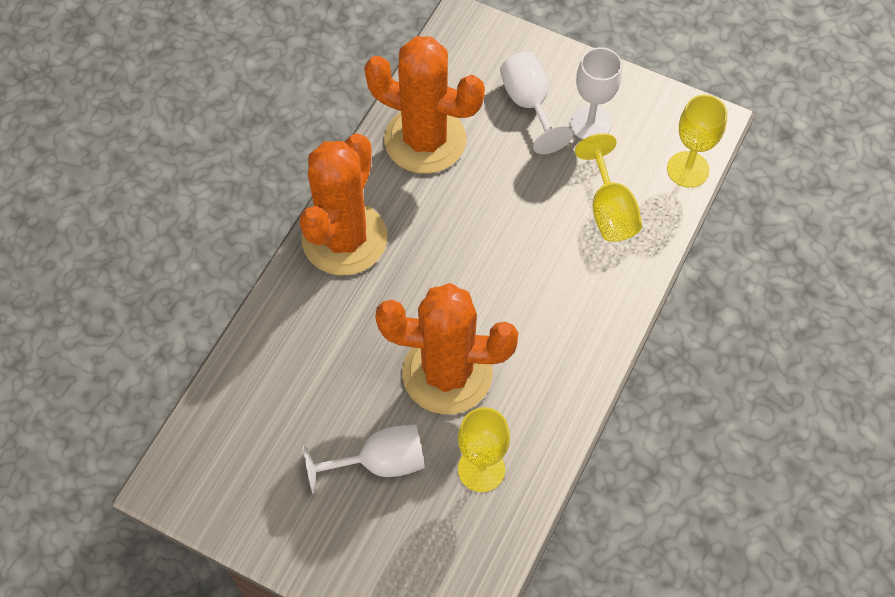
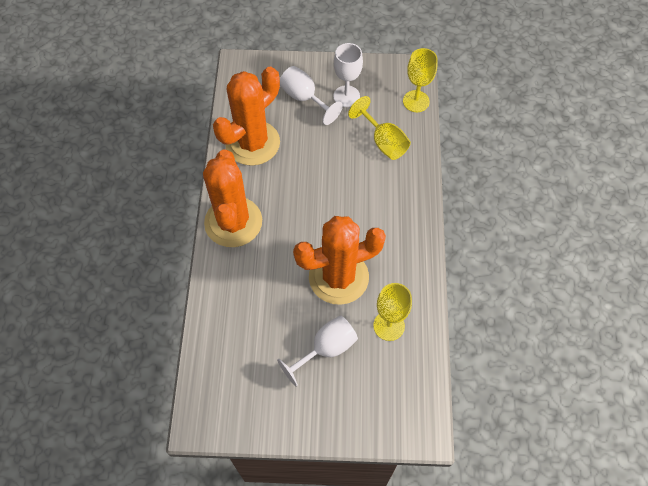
camera: 25 degrees left, 0 degrees up
(425, 140) = (252, 143): orange cactus -> orange cactus turned 45 degrees counterclockwise

